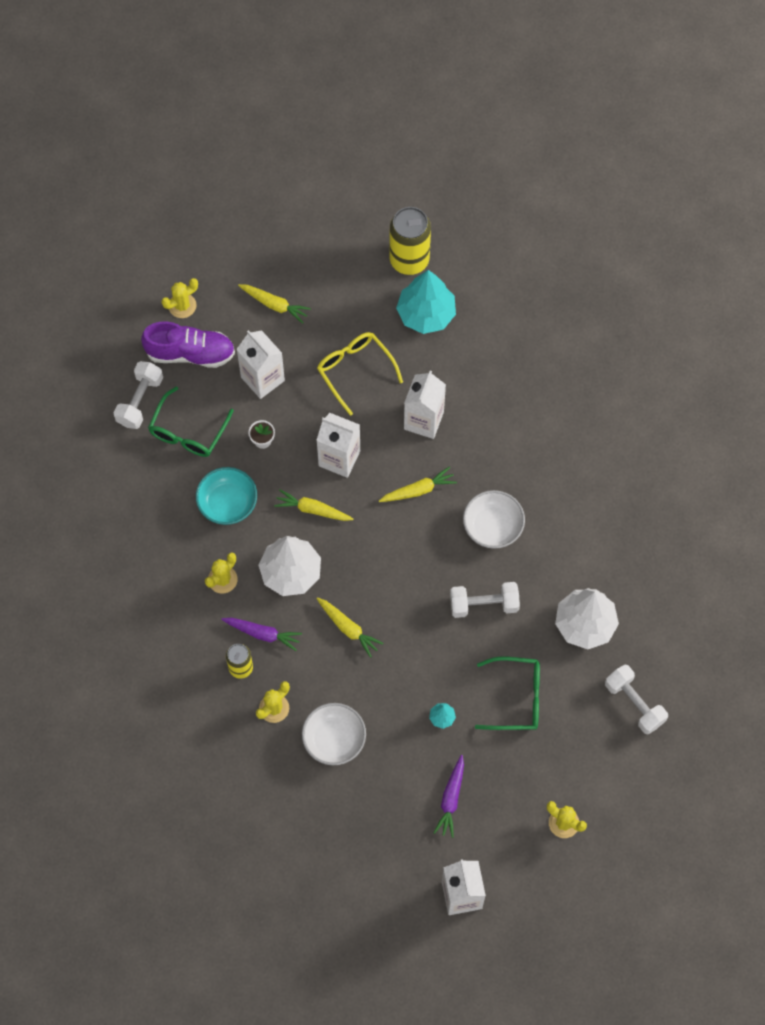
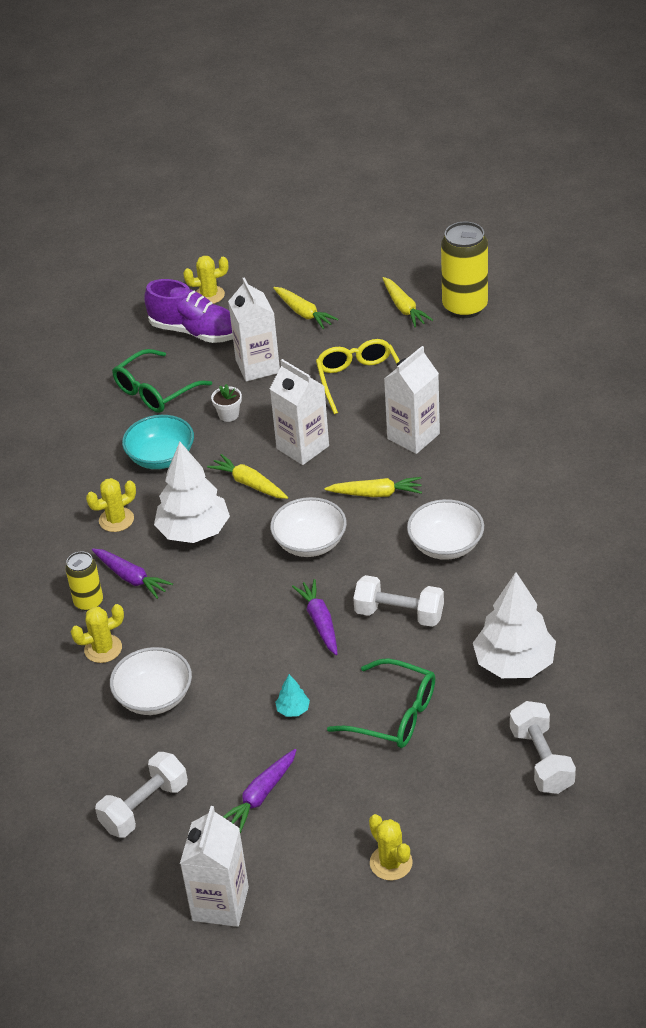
camera: 25 degrees right, 25 degrees down
(140, 401) = (121, 357): white dumbbell -> white dumbbell (144, 807)
(348, 628) = (229, 597): yellow carrot -> yellow carrot (404, 308)
(387, 556) = (310, 543): none -> white bowl
(426, 314) = (461, 352): turquoise tree -> none
(427, 630) = (320, 622): none -> purple carrot

